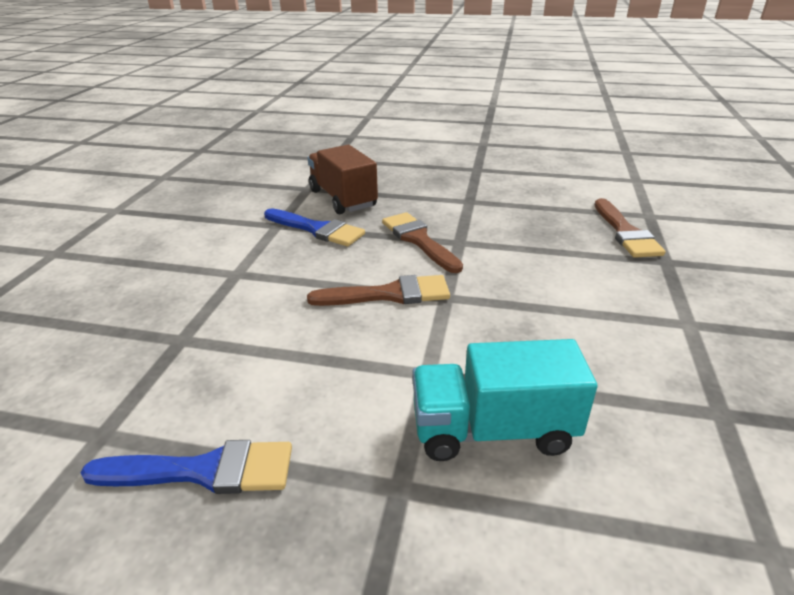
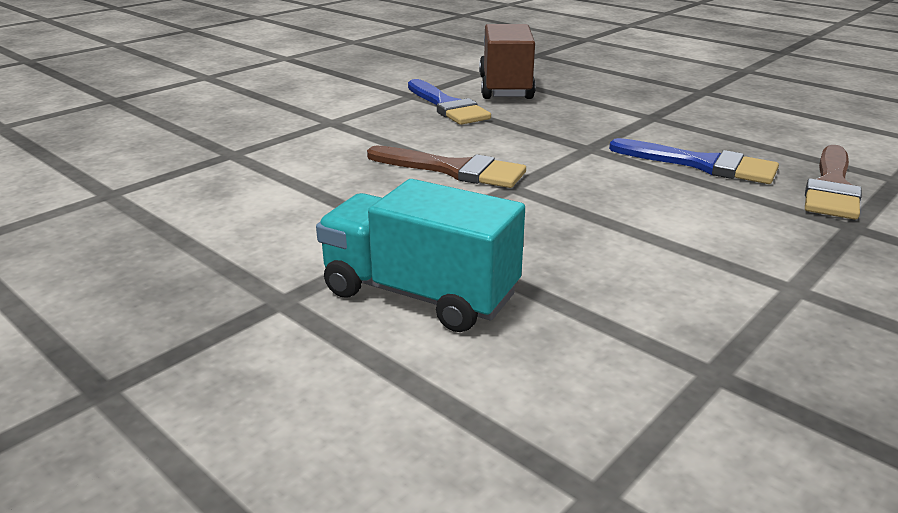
camera: 30 degrees right, 5 degrees down
(204, 471) = (150, 237): blue brush -> blue brush (701, 164)
(418, 240) = (544, 136): brown brush -> none

